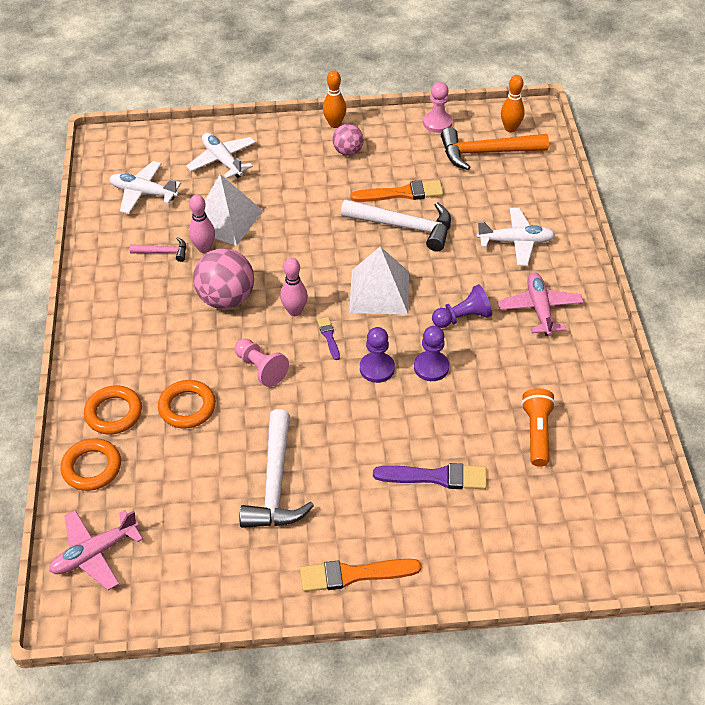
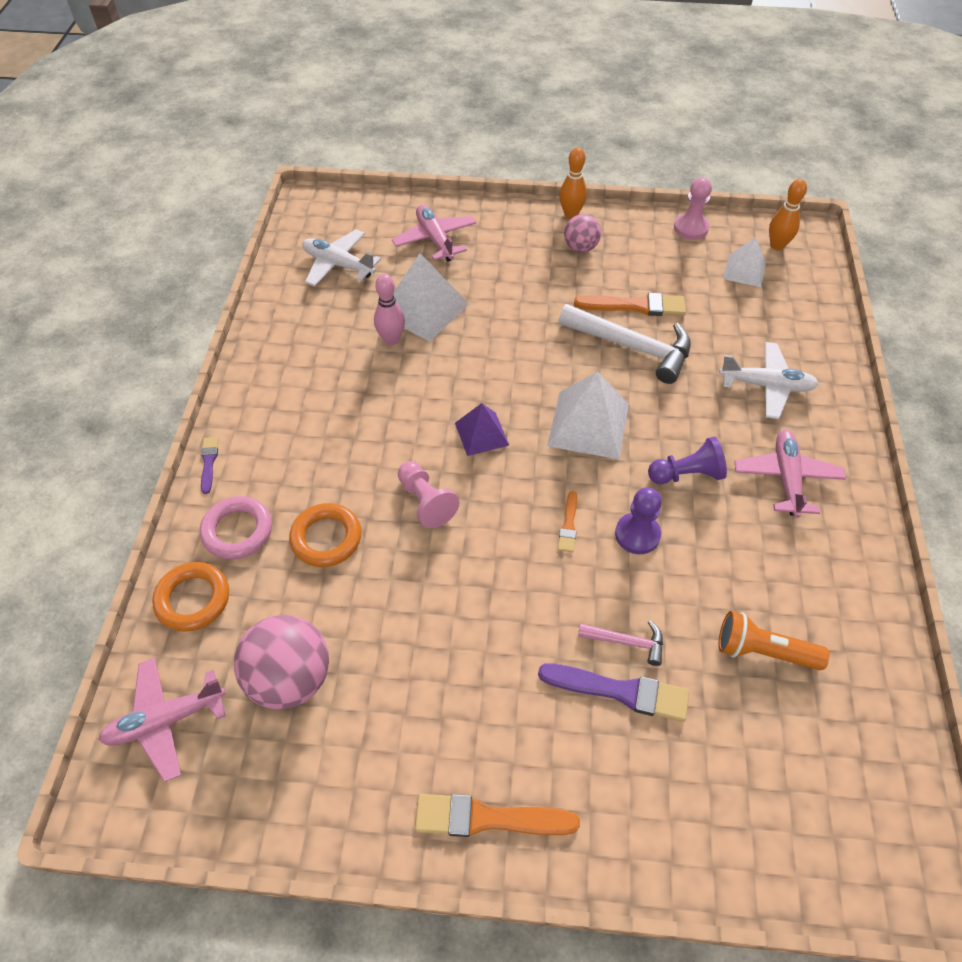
camera: 10 degrees right, 5 degrees up
(114, 413) = (237, 531): orange ring -> pink ring
(163, 252) = (343, 337): pink hammer -> pink hammer (626, 642)
(222, 161) = (435, 239): white plane -> pink plane
(226, 299) = (403, 405): pink ball -> pink ball (290, 678)
(275, 483) = (411, 662): white hammer -> none
(295, 311) = (481, 434): pink bowling pin -> purple pyramid
(329, 337) = (516, 473): purple brush -> purple brush (209, 462)
(377, 368) = (568, 525): purple pawn -> orange brush
(486, 152) = (744, 270): orange hammer -> white pyramid
(537, 433) = (763, 651): orange flashlight -> orange flashlight turned 90 degrees counterclockwise

